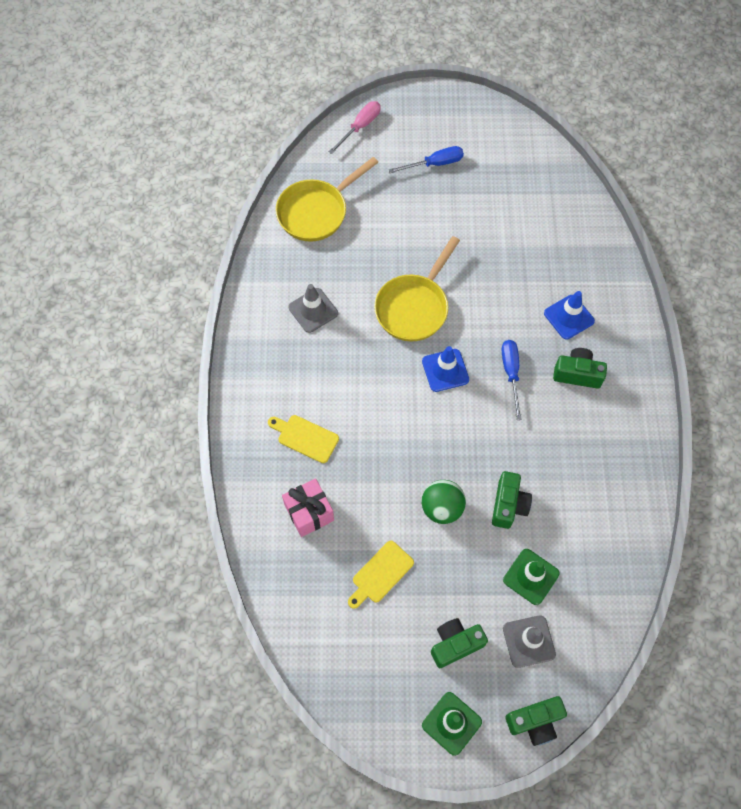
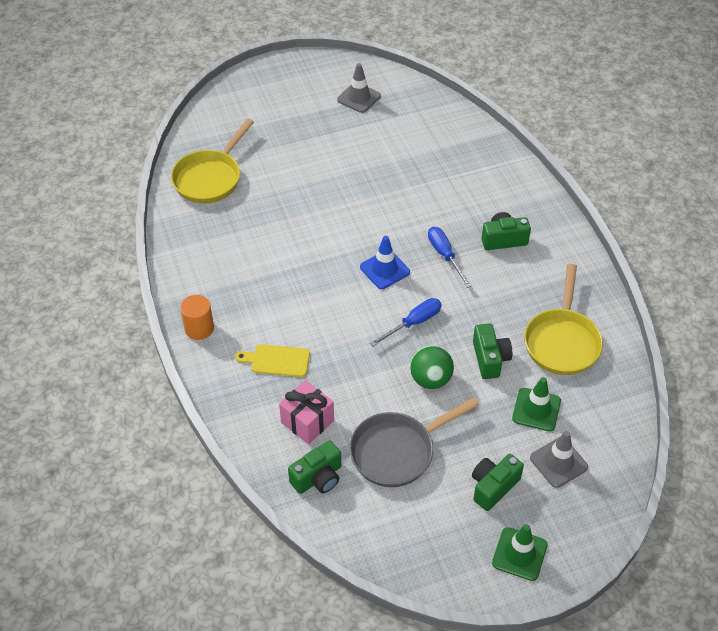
camera: 20 degrees left, 15 degrees down
(247, 378) = (199, 328): none -> orange cylinder
(313, 310) = (240, 256): grey traffic cone -> grey traffic cone (359, 98)
(360, 127) = (223, 103): pink screwdriver -> none
(380, 574) = (397, 451): yellow cutting board -> grey pan
(414, 307) = (334, 228): yellow pan -> yellow pan (562, 341)
(434, 164) = (304, 114): blue screwdriver -> blue screwdriver (413, 323)
(534, 721) = (594, 526): green camera -> green camera (318, 478)
(568, 317) = (476, 199): blue traffic cone -> none

